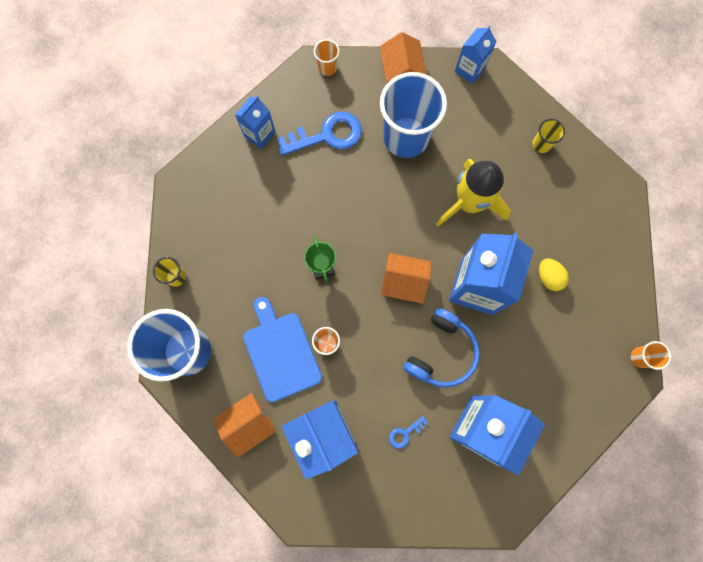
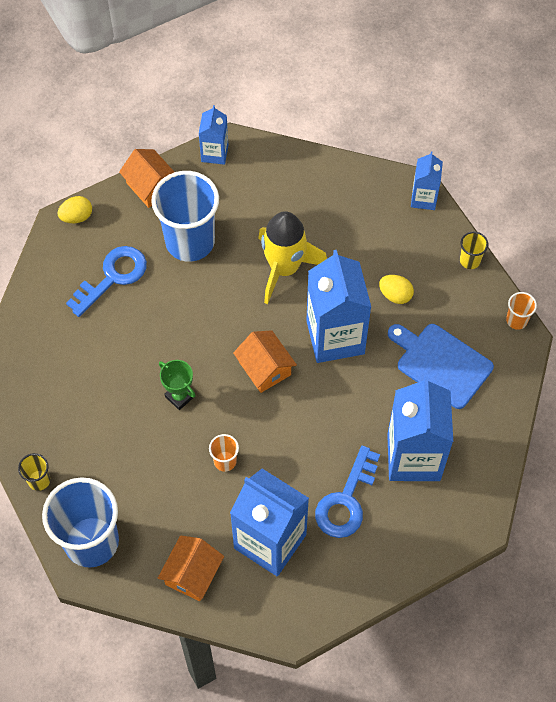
camera: 30 degrees left, 15 degrees down
(259, 134) = (45, 309): blue carton -> blue carton (423, 198)
(280, 353) = (185, 493): blue cutting board -> blue cutting board (441, 364)
(327, 67) = (77, 217): orange cup -> yellow egg
(404, 282) = (265, 368): orange house -> orange house turned 75 degrees clockwise
(405, 433) = (346, 500): blue key -> blue key, size x2.18
(441, 352) = (337, 411): blue headphones -> none
(541, 144) = (320, 185): yellow cup -> yellow cup (470, 260)

